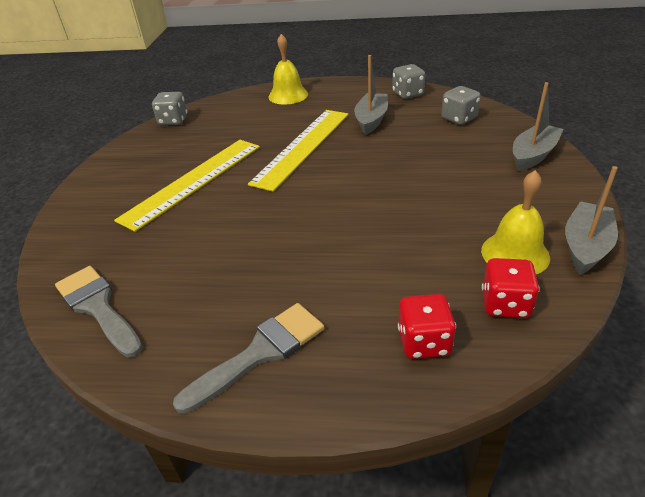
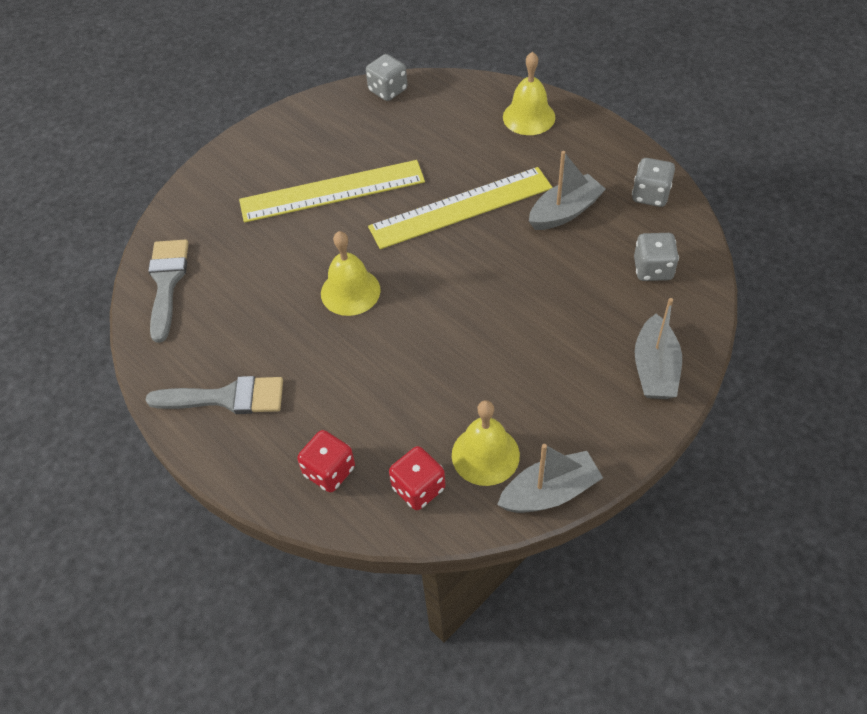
camera: 40 degrees right, 15 degrees up
(281, 224) = (350, 291): none -> yellow bell
(533, 155) = (655, 369): grey boat -> grey boat turned 105 degrees clockwise

